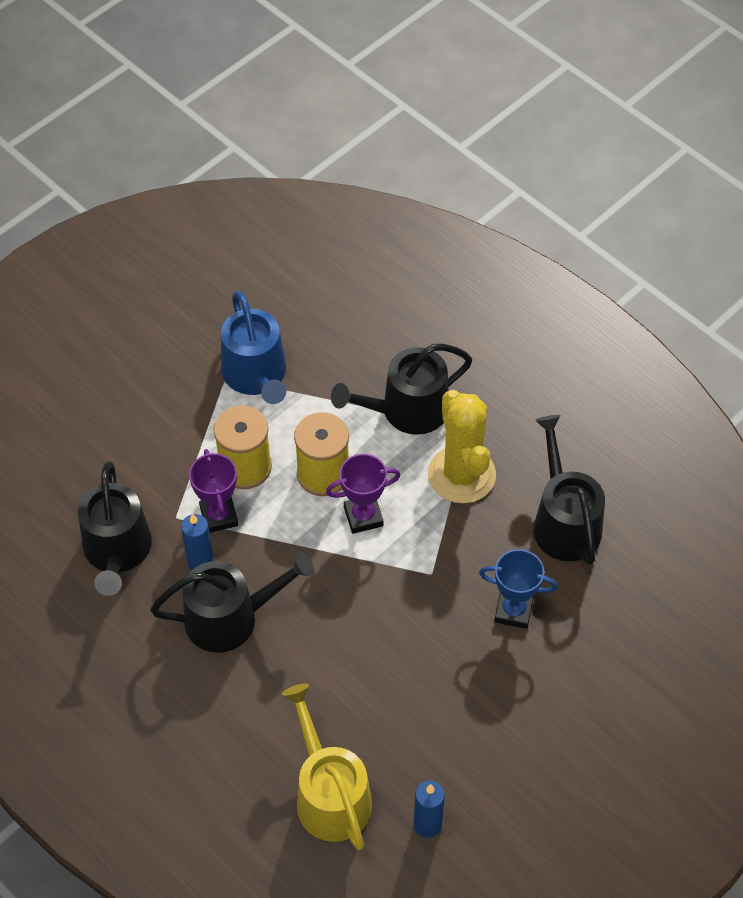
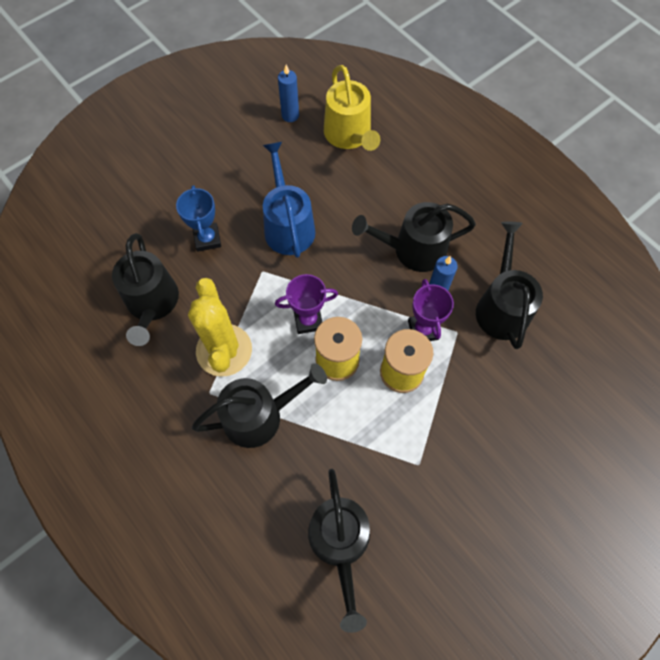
camera: 175 degrees left, 10 degrees up
(256, 375) = (391, 464): blue watering can -> blue watering can (288, 226)
(306, 307) = (340, 542): none -> black watering can
(513, 611) = (207, 239): blue trophy -> blue trophy turned 60 degrees clockwise

